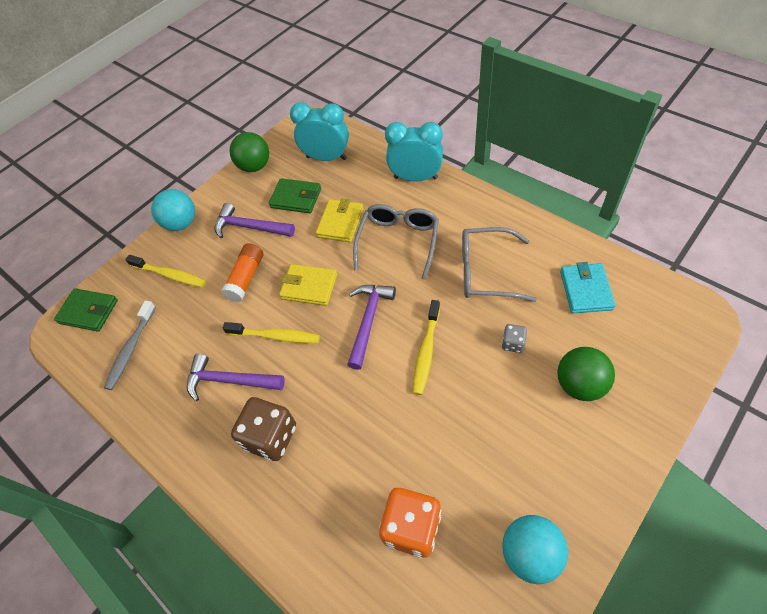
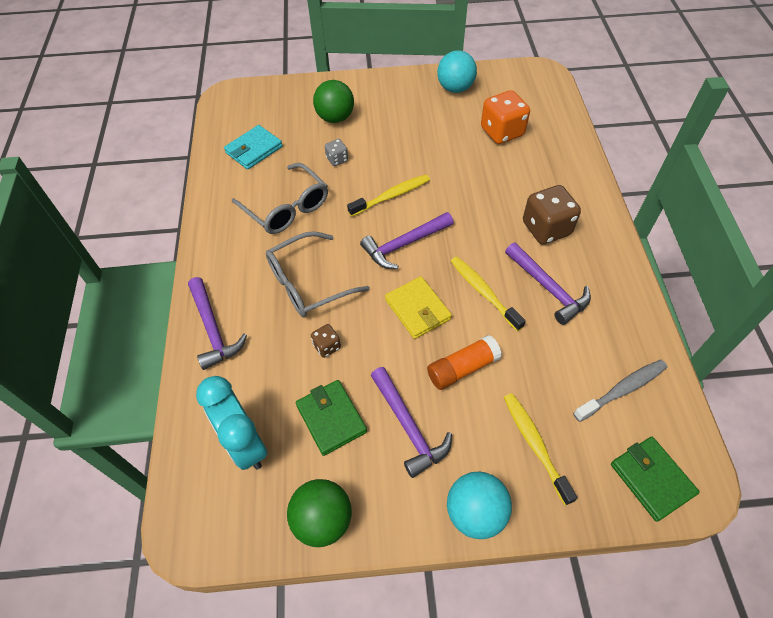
camera: 140 degrees left, 0 degrees up
(340, 223) = (327, 346): yellow wallet -> brown dice
(415, 178) = (213, 329): turquoise clock -> purple hammer

